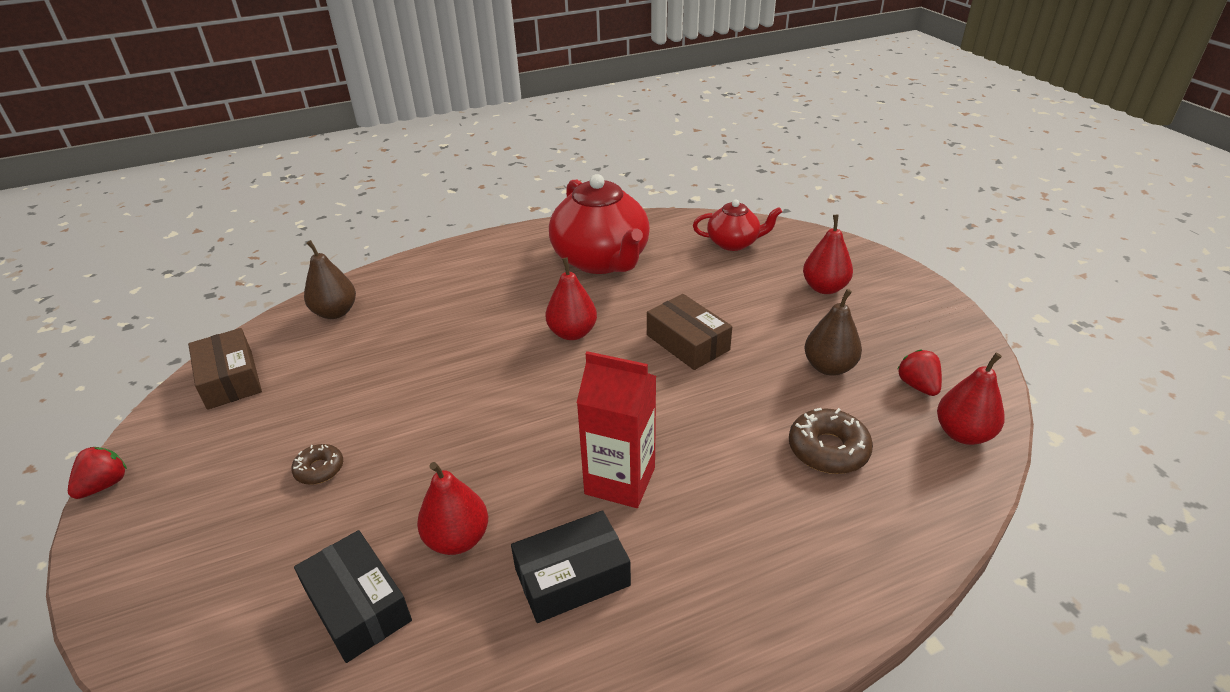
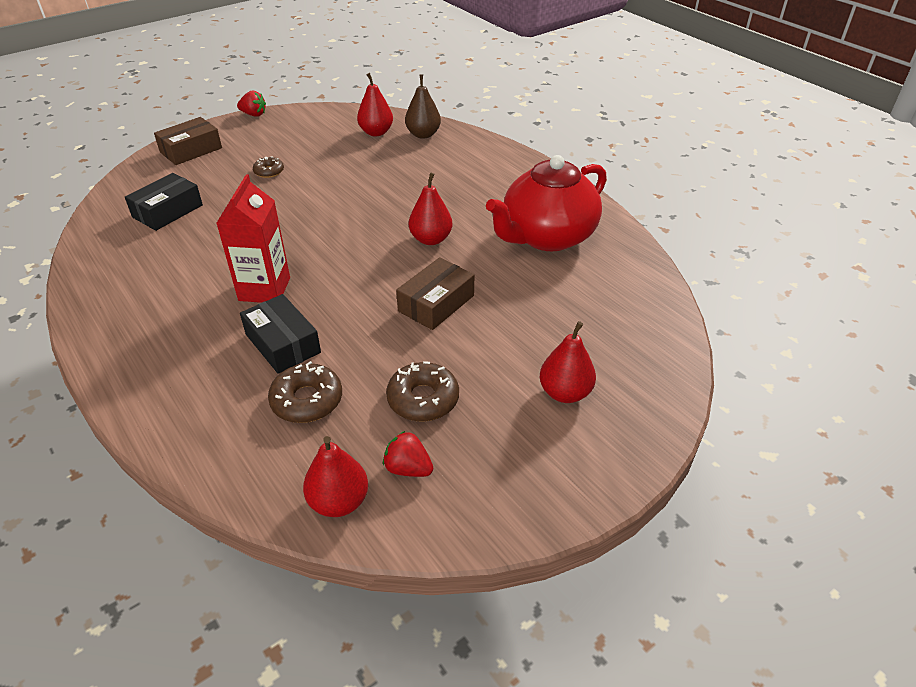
camera: 75 degrees right, 5 degrees up
(230, 379) = (344, 120): brown box -> brown box (191, 150)
(457, 539) = (213, 232): red pear -> red pear (376, 132)
(572, 577) = (181, 282): black box -> black box (283, 343)
(734, 243) = (624, 317): red teapot -> none
(829, 367) = (423, 399): brown pear -> brown donut
(917, 386) = (408, 468): red strawberry -> red strawberry turned 120 degrees counterclockwise

